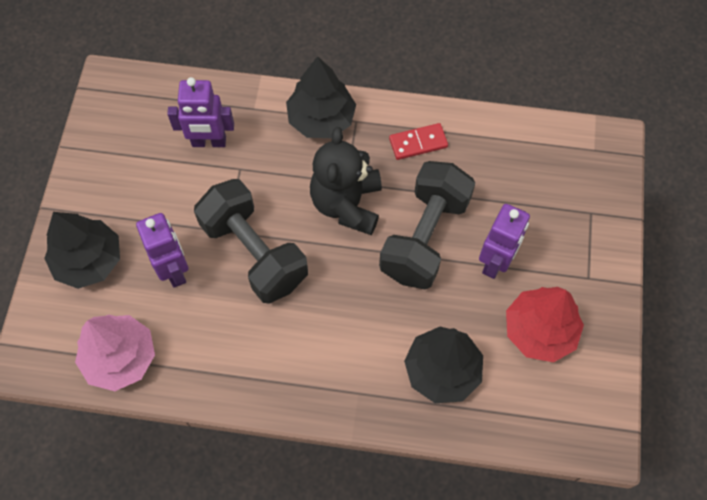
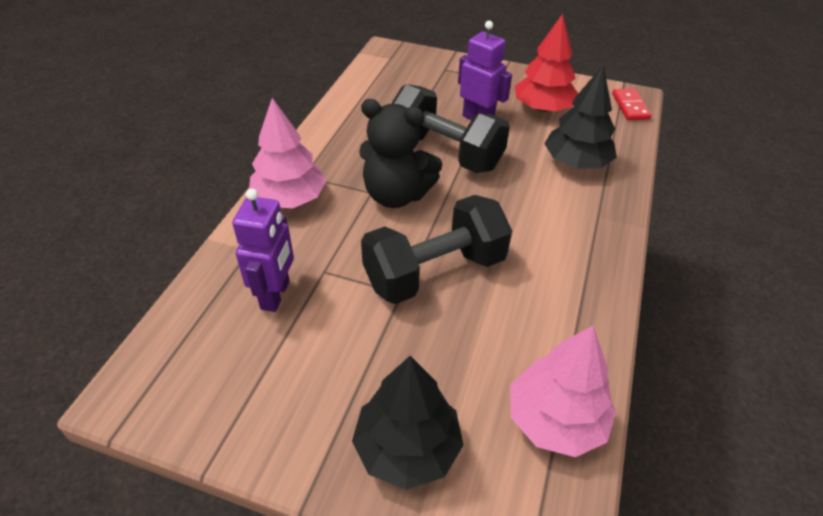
camera: 80 degrees left, 20 degrees down
(174, 270) = (441, 348): purple robot -> none
(321, 119) = (289, 199): black tree -> pink tree
(418, 143) = (346, 141): red domino -> red domino (630, 106)

